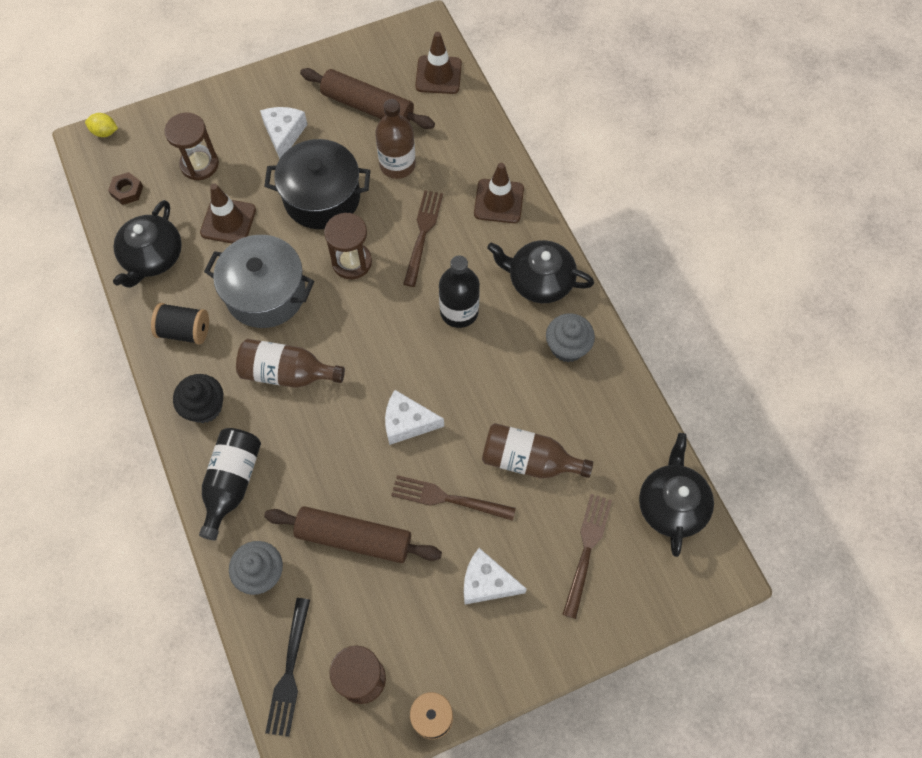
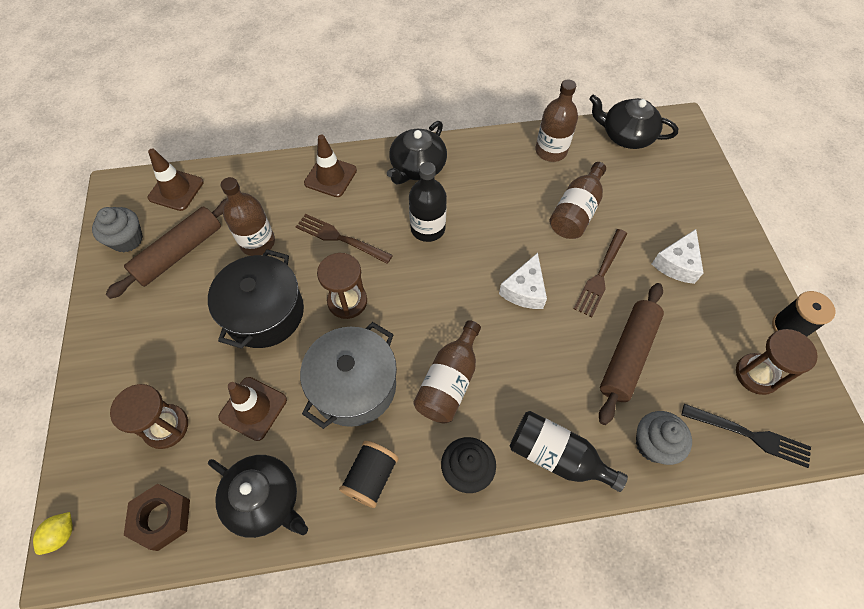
camera: 75 degrees left, 5 degrees down
(127, 191) = (161, 518): brown nut -> brown nut, size x1.53
(284, 134) = (172, 334): white cheese -> none
(567, 347) = (483, 164): grey cupcake -> grey cupcake (127, 240)
(586, 550) = (656, 193): brown fork -> none
(613, 418) = (551, 151): none -> brown bottle

